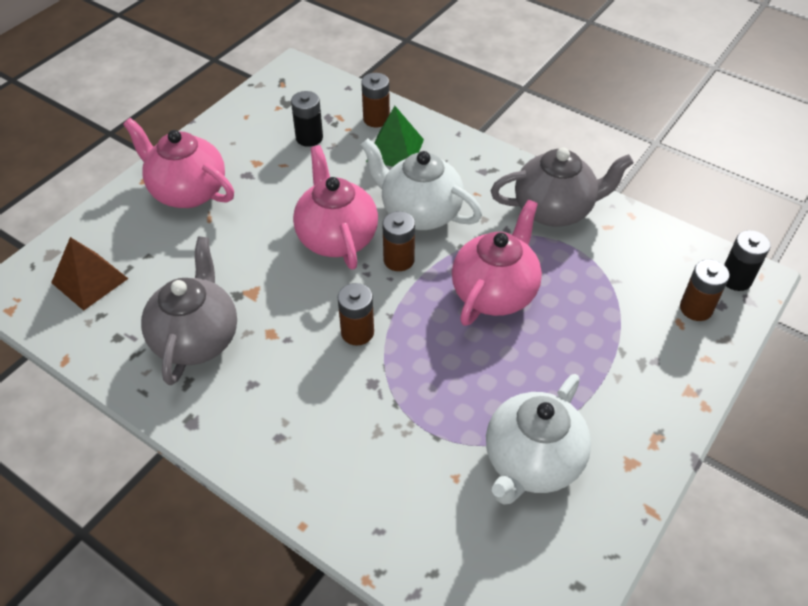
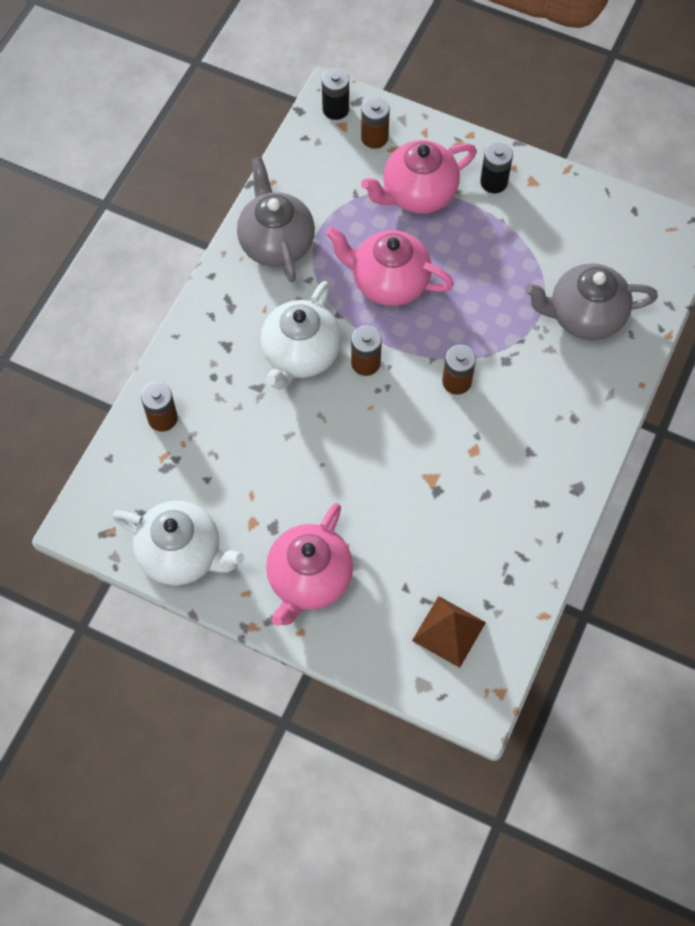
camera: 100 degrees left, 15 degrees up
(197, 338) = (494, 510): grey teapot -> grey teapot (584, 316)
(309, 138) = (204, 479): black battery -> black battery (494, 182)
(337, 237) = (348, 421): pink teapot -> pink teapot (418, 194)
(395, 150) = (211, 391): green pyramid -> none
(532, 462) = (548, 243): white teapot -> white teapot (182, 554)

